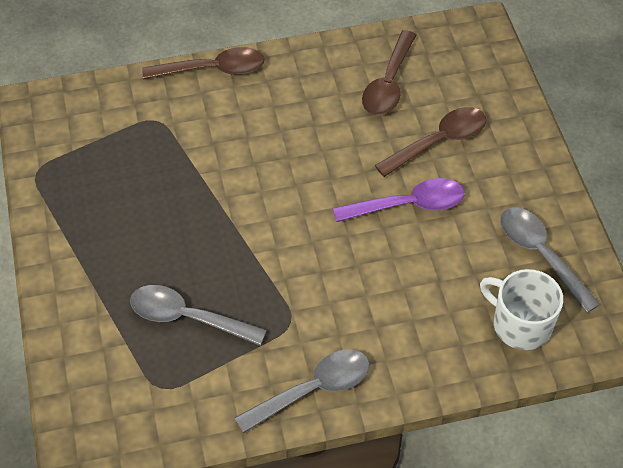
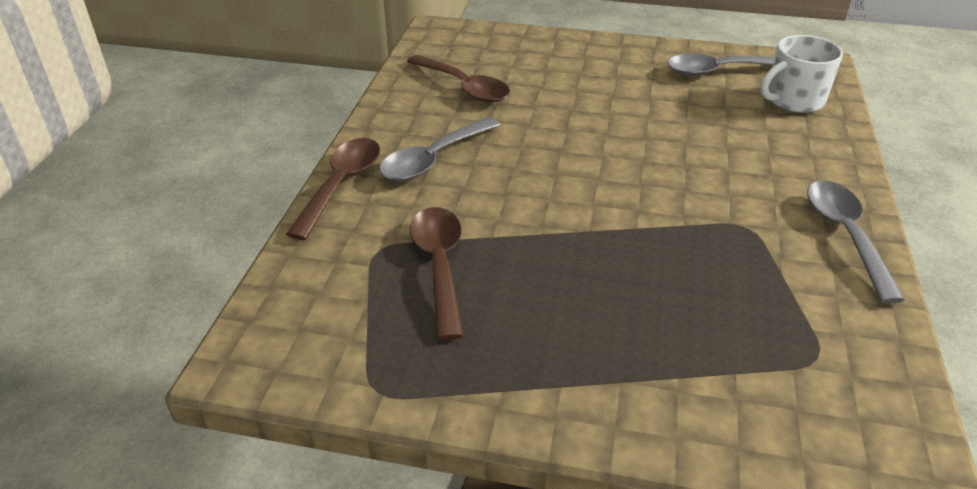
camera: 65 degrees left, 15 degrees down
(188, 317) = (713, 304): grey spoon -> grey spoon (433, 159)
(408, 205) = (625, 117): purple spoon -> none
(438, 142) = (558, 82): brown spoon -> brown spoon (439, 266)

